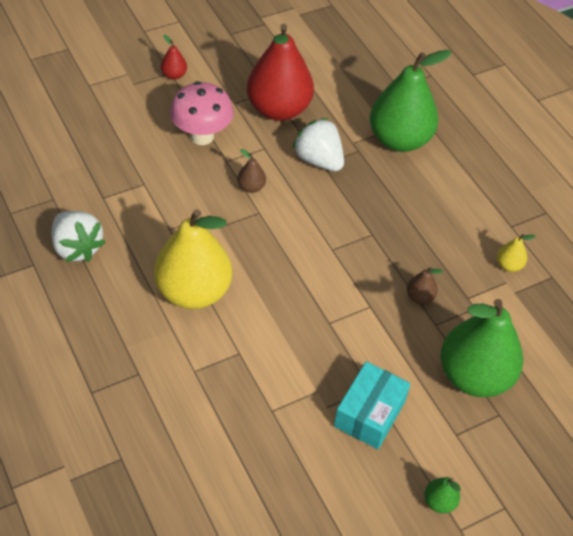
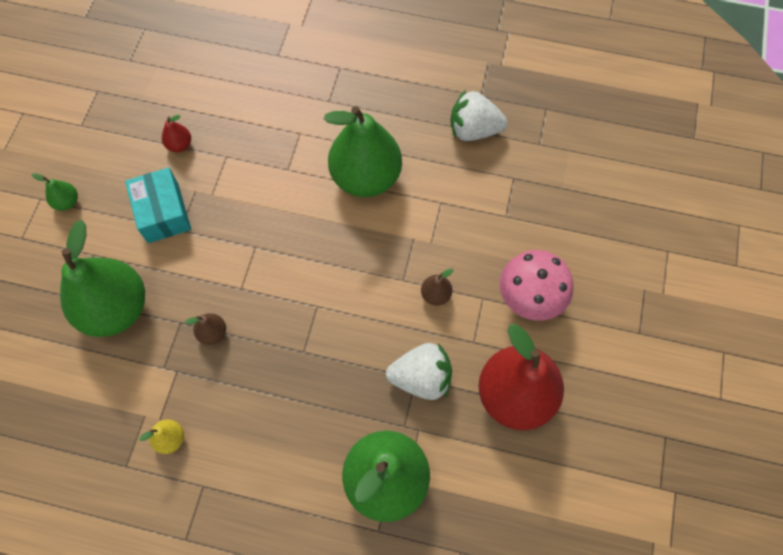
camera: 135 degrees right, 15 degrees up
(174, 75) = (633, 333): red pear -> red pear (179, 145)
(193, 291) = (366, 177): yellow pear -> green pear

